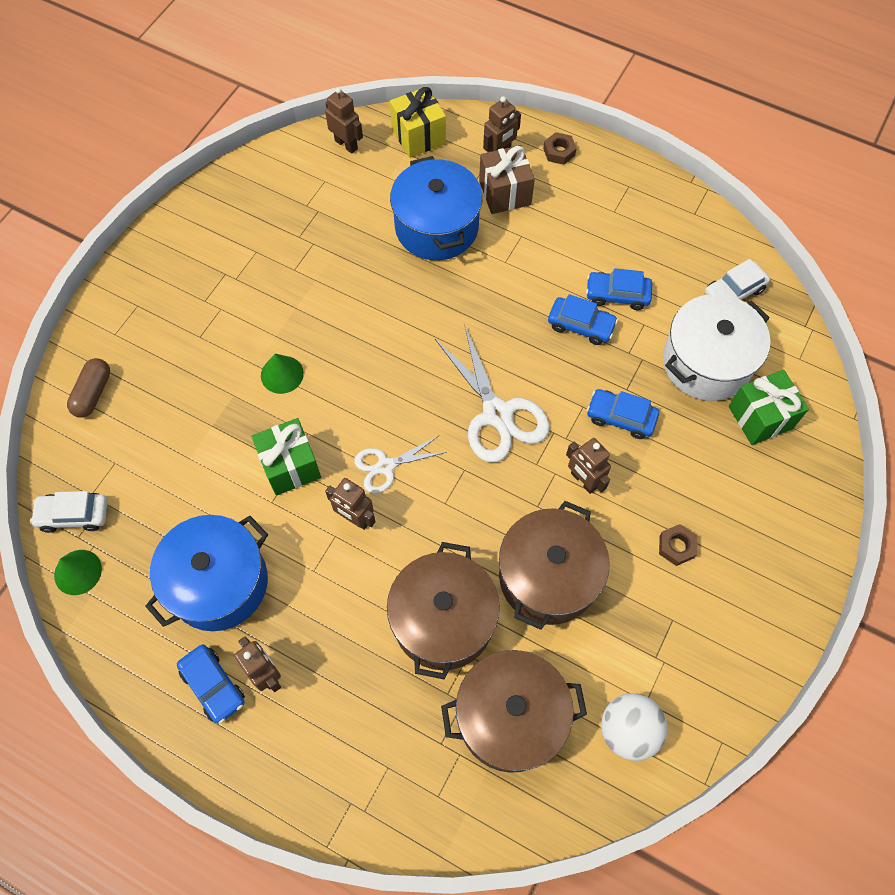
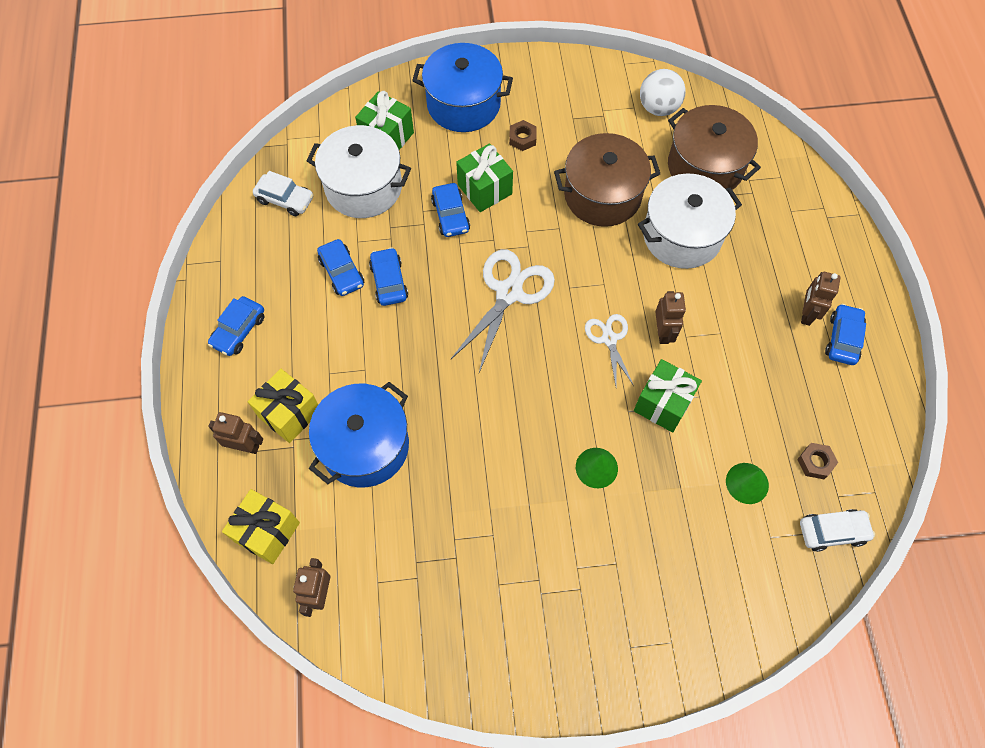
camera: 125 degrees left, 0 degrees up
(74, 515) = (832, 531): white car -> white car turned 60 degrees counterclockwise
(78, 572) = (863, 490): green cone -> green cone (747, 483)
(93, 393) = (735, 609): brown capsule -> none
(218, 583) = (782, 387): blue pot -> blue pot (463, 104)
(385, 466) = (609, 339): white scissors -> white scissors turned 135 degrees counterclockwise
(443, 620) = (682, 236): brown pot -> white pot
(505, 193) = (289, 413): brown gift -> yellow gift
(559, 152) = (212, 397): brown nut -> brown nut (815, 462)
(583, 480) = (518, 212): brown robot -> none
(610, 195) = (239, 330): none -> blue car
(632, 467) = (484, 189): none -> green gift

